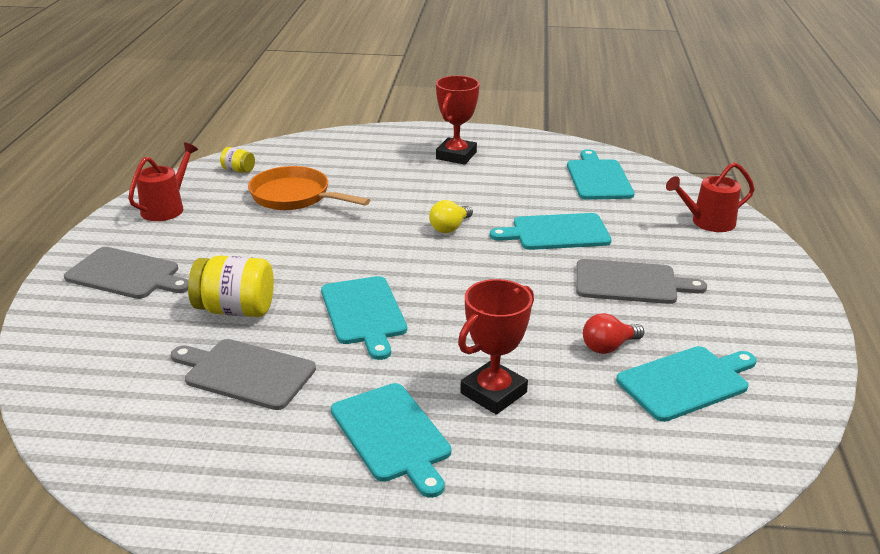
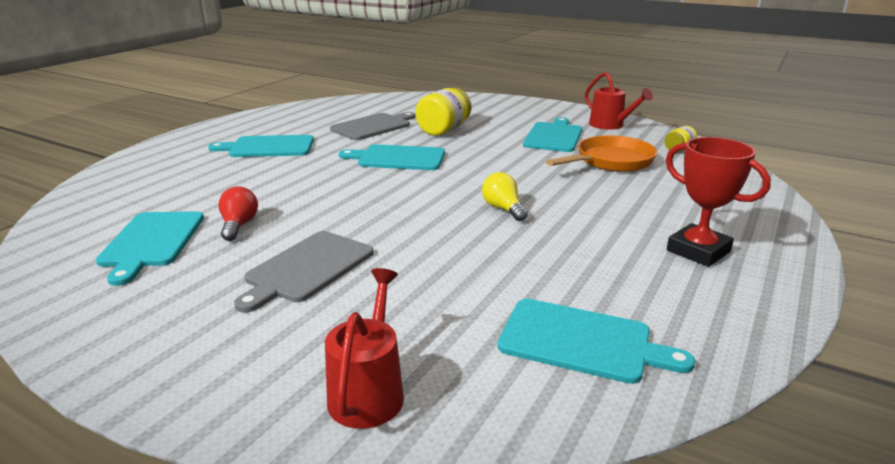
camera: 115 degrees right, 5 degrees down
(126, 274) = (515, 112): grey cutting board -> none
(493, 393) = (258, 176): red trophy -> none
(556, 232) = (447, 259): turquoise cutting board -> turquoise cutting board (554, 136)

